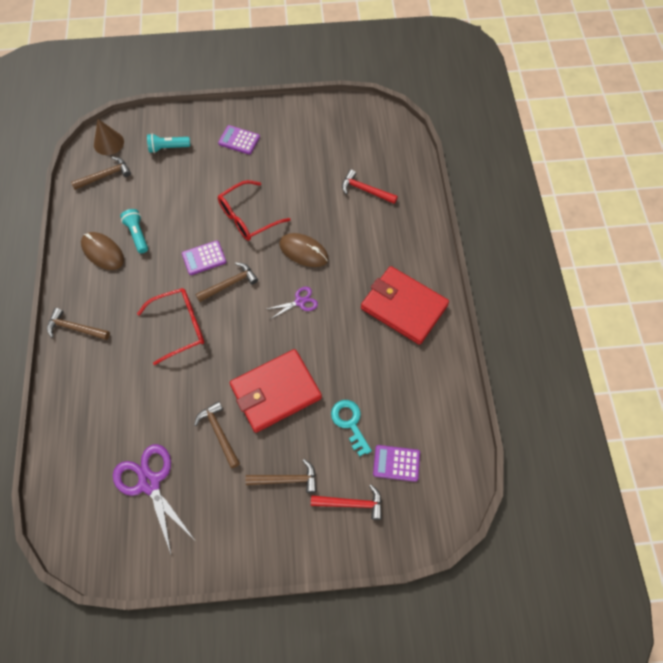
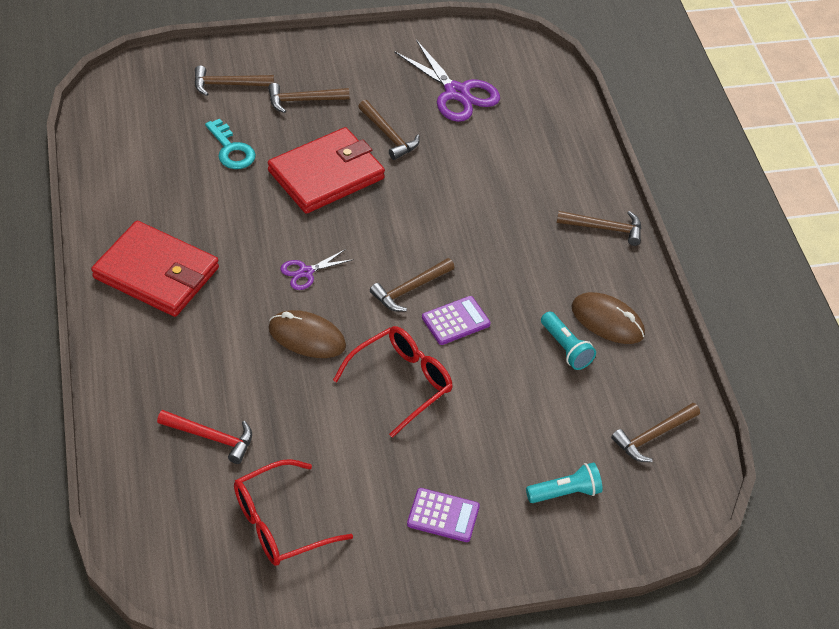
camera: 170 degrees right, 15 degrees down
(108, 143) = (672, 495): brown cone -> none
(180, 327) = (466, 236): red glasses -> red glasses (280, 523)
(351, 503) = (228, 85): red hammer -> brown hammer
(396, 463) = (175, 117): purple calculator -> none

